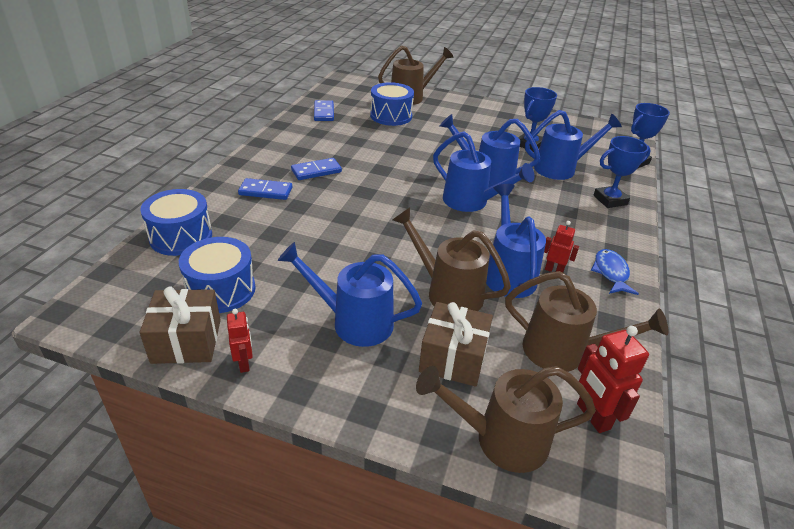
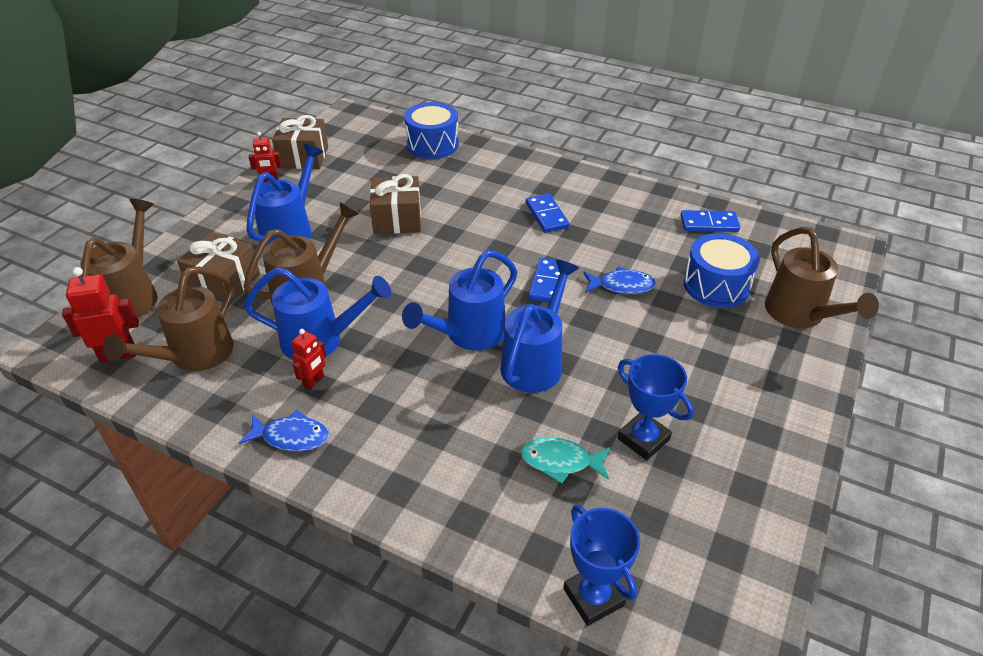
camera: 100 degrees right, 5 degrees up
(221, 290) = (355, 167): blue drum -> none
(265, 191) = (504, 183): blue domino -> blue domino (548, 283)
(326, 248) = (397, 219): none -> brown gift
(399, 145) = (622, 286): none -> blue fish
(560, 168) = (561, 461): blue watering can -> turquoise fish
(610, 200) = (458, 500): blue trophy -> none

